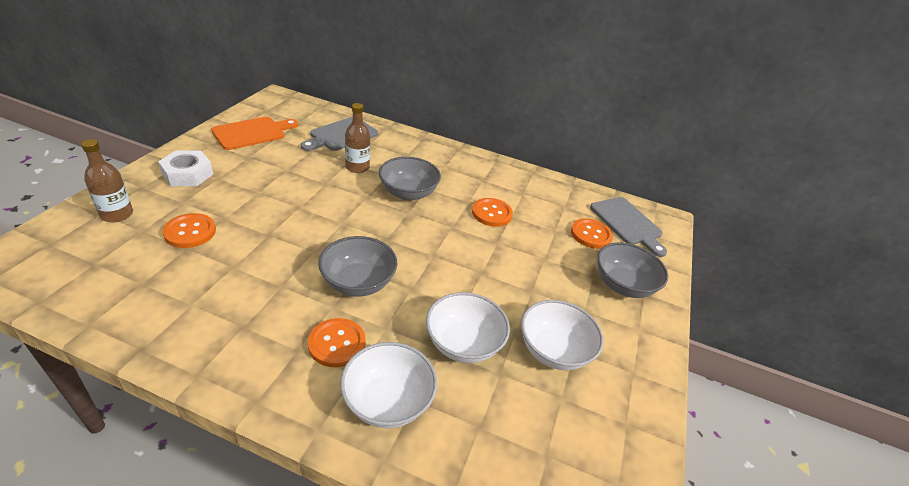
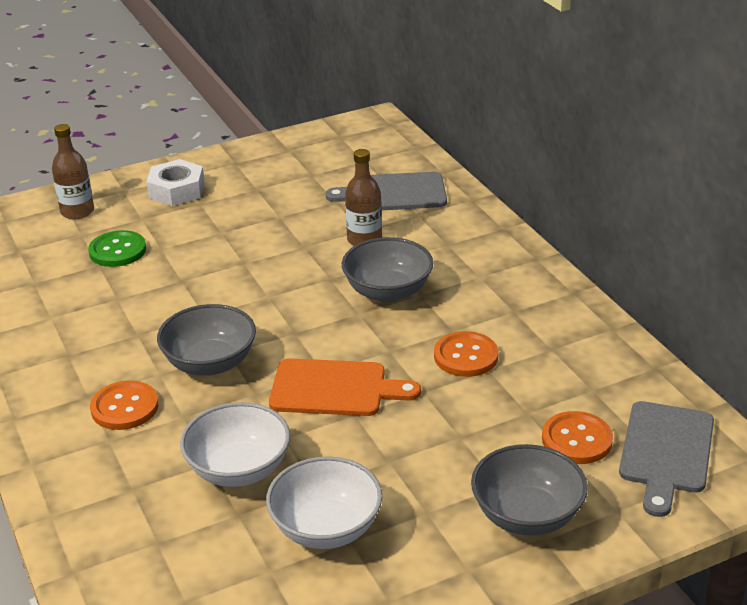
camera: 50 degrees right, 5 degrees down
(190, 232) = (117, 251): orange button -> green button
(252, 133) = (292, 161): orange cutting board -> orange cutting board (335, 388)
(388, 401) = (108, 476): white bowl -> none

